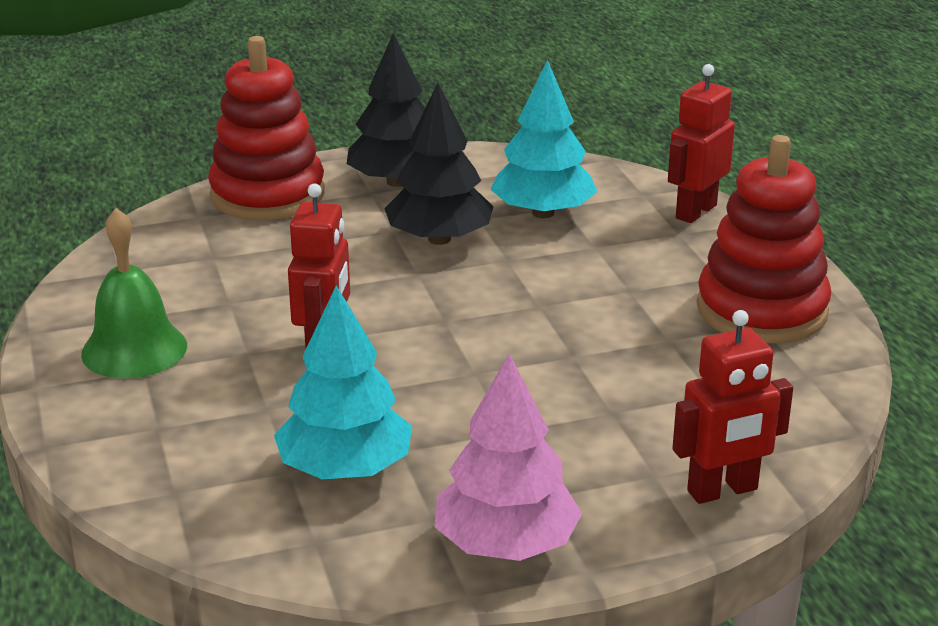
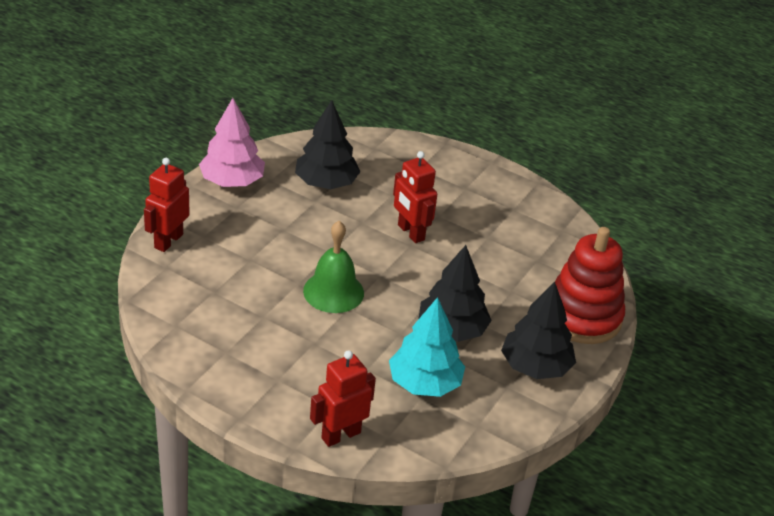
camera: 135 degrees right, 10 degrees up
(134, 349) = (484, 194): green bell -> green bell (333, 292)
(345, 469) = (326, 183): turquoise tree -> black tree
(695, 211) = (340, 435): red robot -> red robot turned 120 degrees counterclockwise
(761, 310) = (232, 362): red stacking toy -> none

